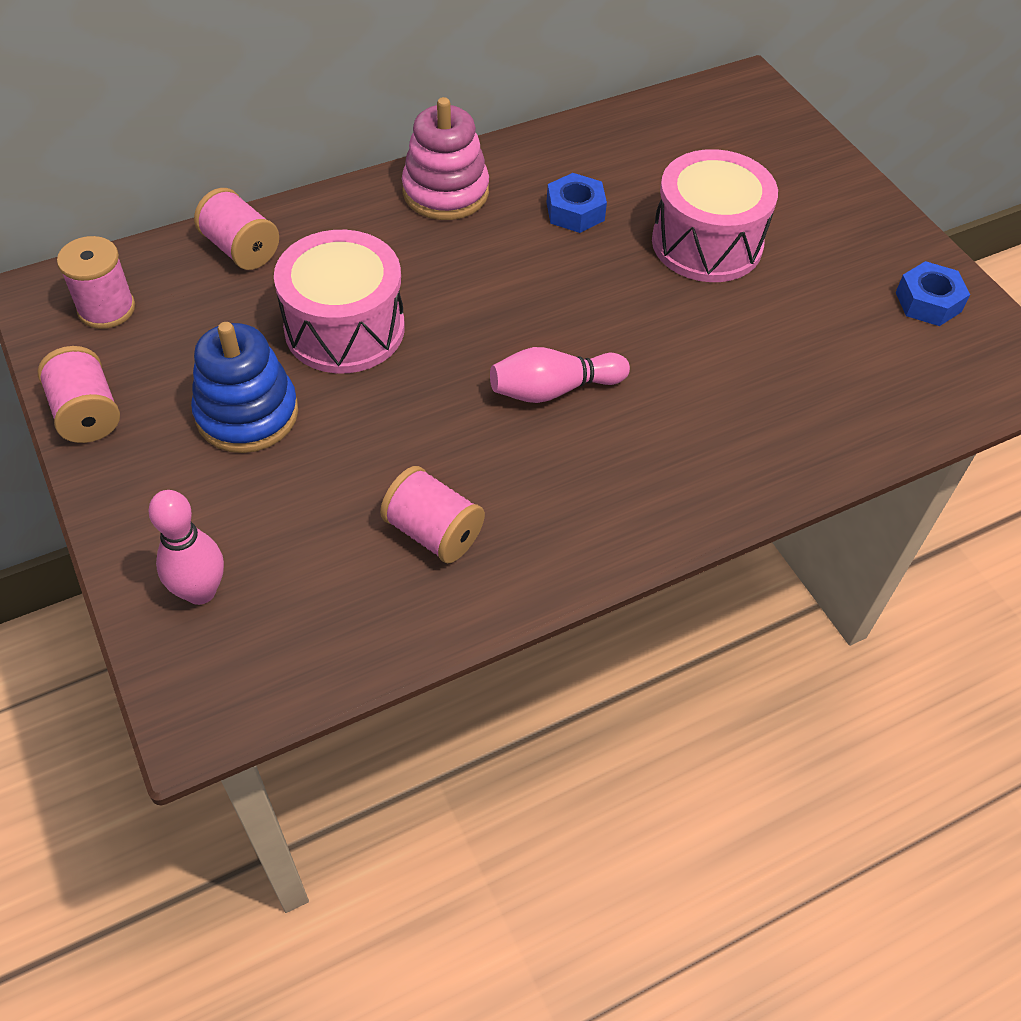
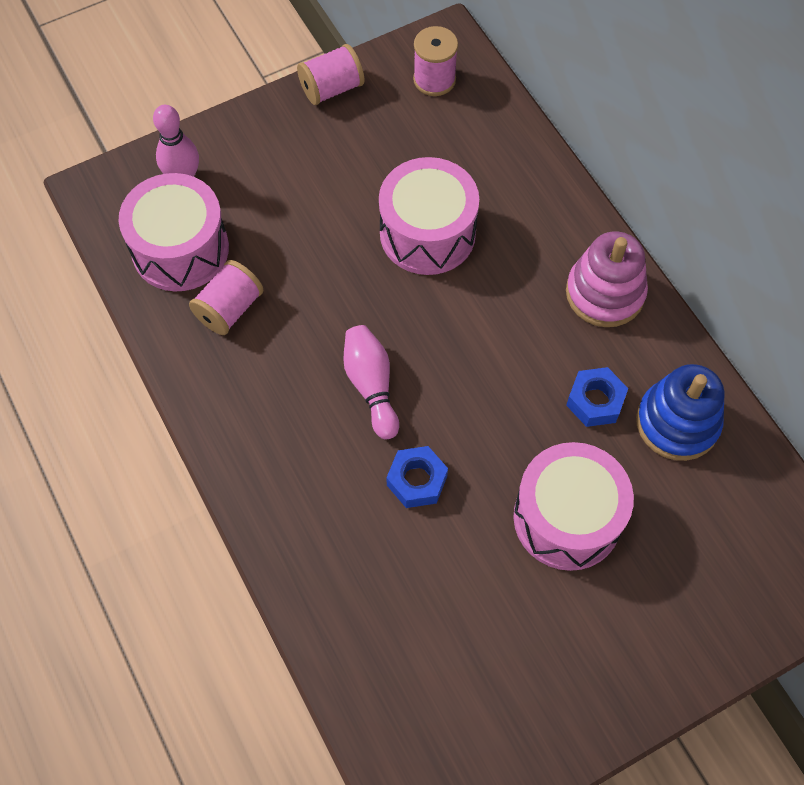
camera: 90 degrees right, 10 degrees up
(241, 249) = (510, 152): pink spool -> none
(247, 414) = (336, 181): blue stacking toy -> blue stacking toy (677, 423)
(327, 592) = (180, 249): none -> pink drum
(928, 302) = (508, 728): blue nut -> blue nut (417, 481)

